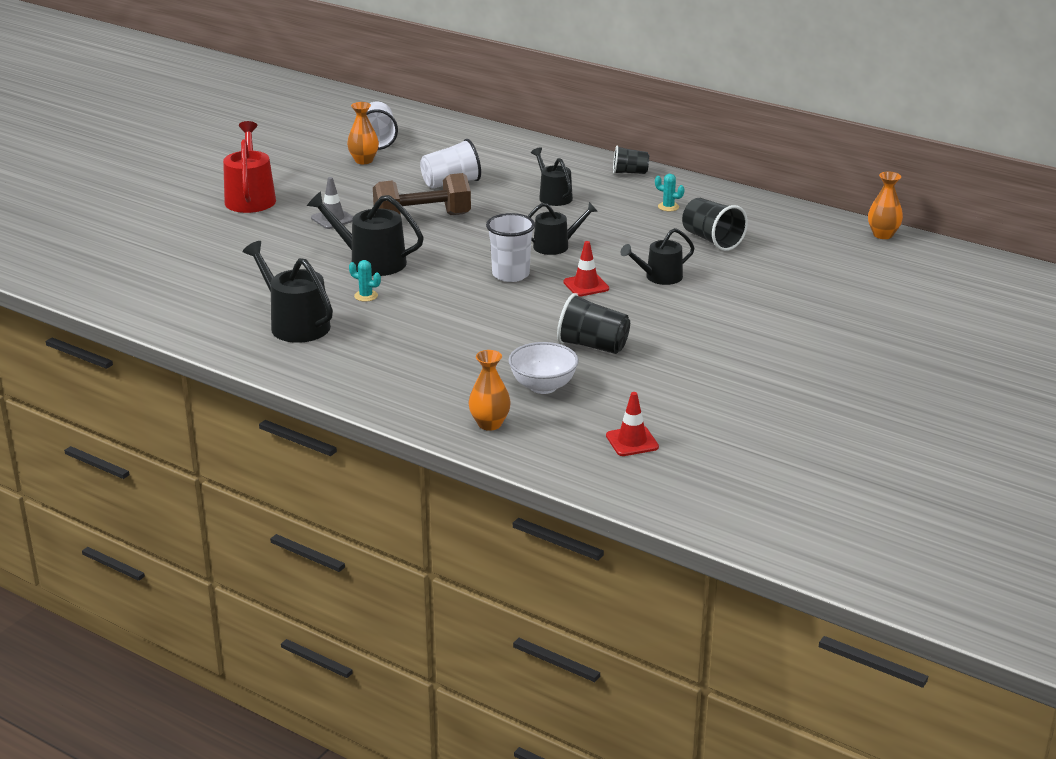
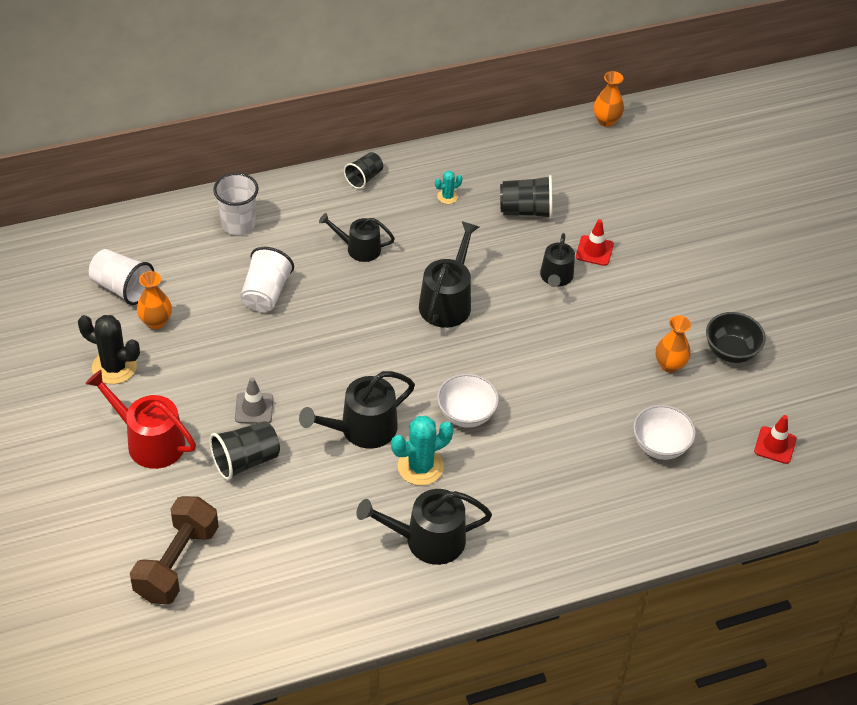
camera: 55 degrees left, 20 degrees up
(301, 164) = (114, 367): none -> black cactus
(366, 296) = (420, 467): turquoise cactus -> turquoise cactus, size x1.96
(422, 218) = (314, 350): brown dumbbell -> brown dumbbell (177, 563)
(448, 294) = (466, 414): none -> white bowl
(489, 424) = (688, 509): orange vase -> orange vase (669, 365)
(510, 274) = (469, 357): white cup -> white cup (238, 224)
(555, 246) = (447, 301): black watering can -> black watering can, size x1.53
(586, 285) = (530, 326): red traffic cone -> red traffic cone (594, 251)
(593, 346) = (625, 381): black cup -> black cup (245, 460)
(711, 381) = (730, 351): none -> black bowl

